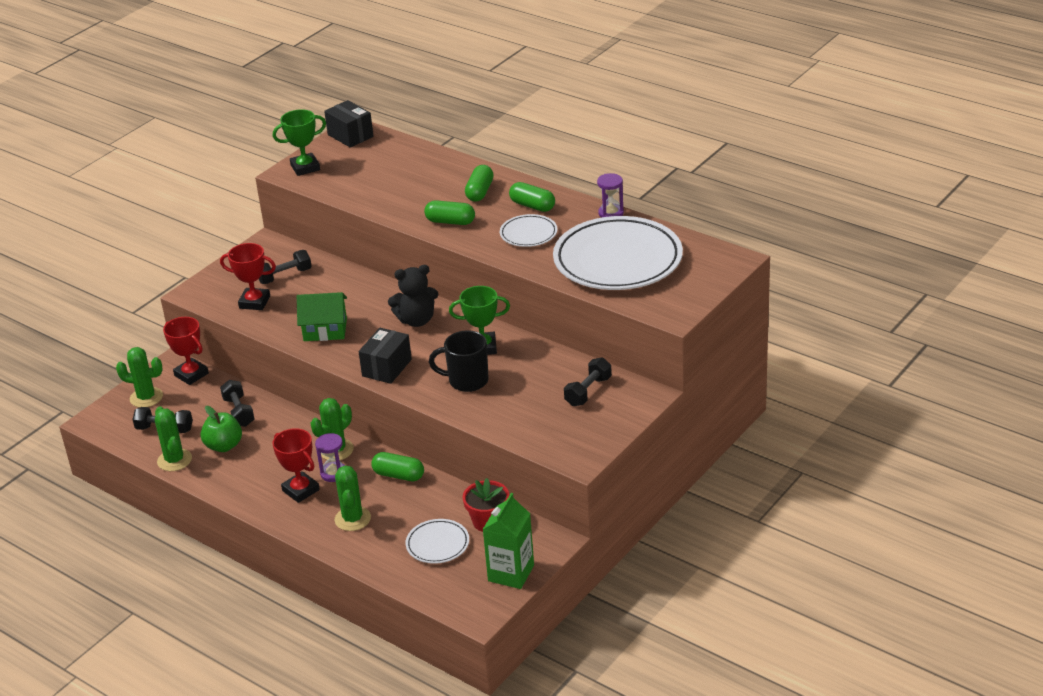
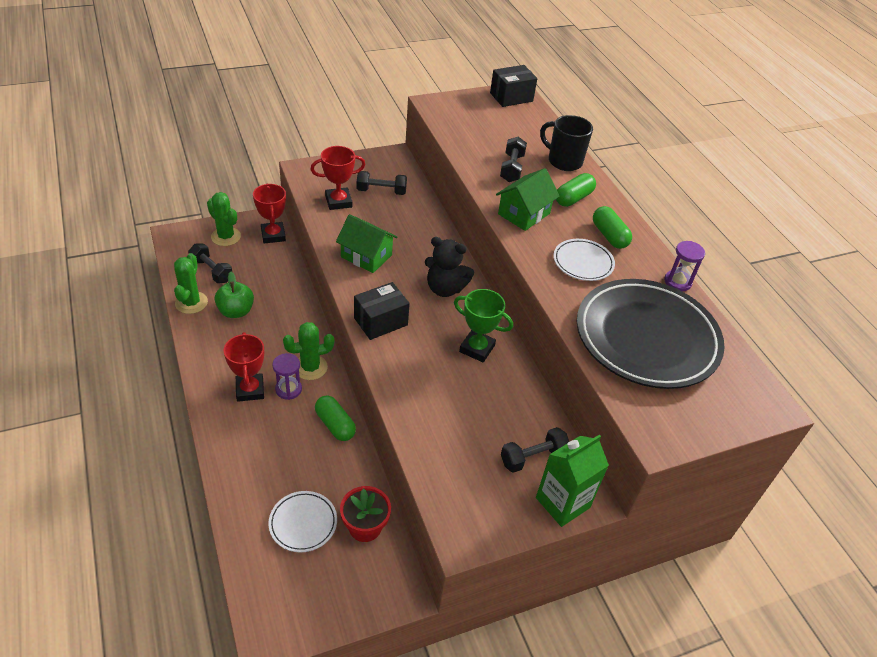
camera: 25 degrees right, 10 degrees up
(239, 412) = (274, 287): black dumbbell -> black dumbbell (512, 168)
(254, 302) = (338, 201): red trophy -> red trophy turned 60 degrees counterclockwise
(305, 167) = (452, 106): green trophy -> none
(350, 135) = (511, 97): black box -> black box turned 75 degrees clockwise
(352, 519) = (261, 446): green cactus -> none
(450, 222) = (524, 214): green capsule -> green house
(467, 381) = (434, 376): black mug -> black mug (563, 161)
(511, 573) = (335, 605): green carton -> green carton (562, 503)
(618, 260) = (646, 338): white plate -> black plate

